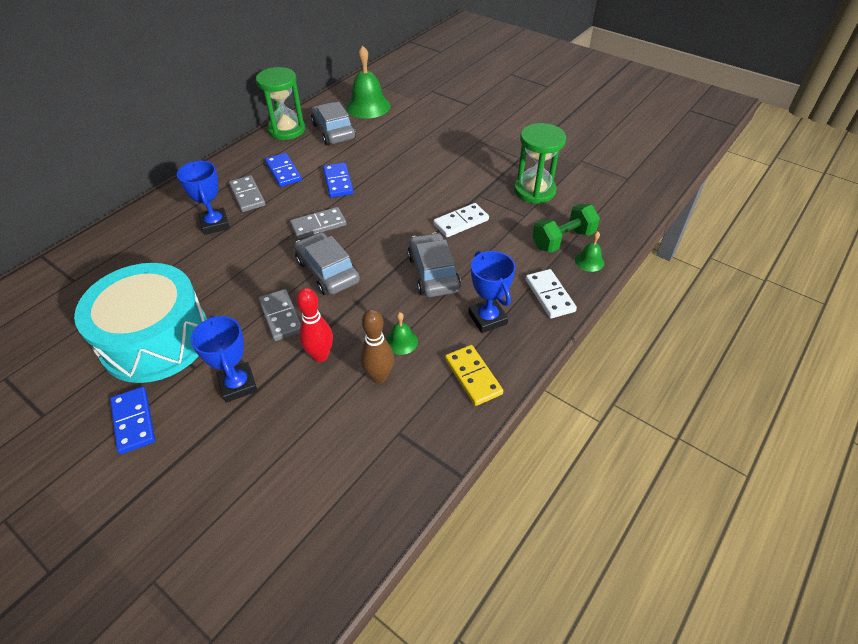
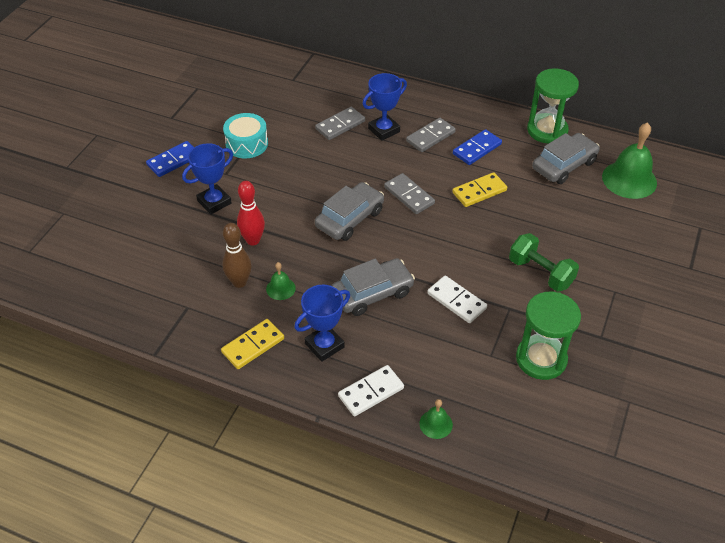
camera: 75 degrees right, 0 degrees up
(156, 339) = (247, 144): turquoise drum -> turquoise drum, size x0.52
(280, 316) = (288, 204): grey domino -> grey domino (340, 125)
(338, 182) = (479, 191): blue domino -> yellow domino
(563, 240) = (462, 396): green dumbbell -> green dumbbell (540, 273)

